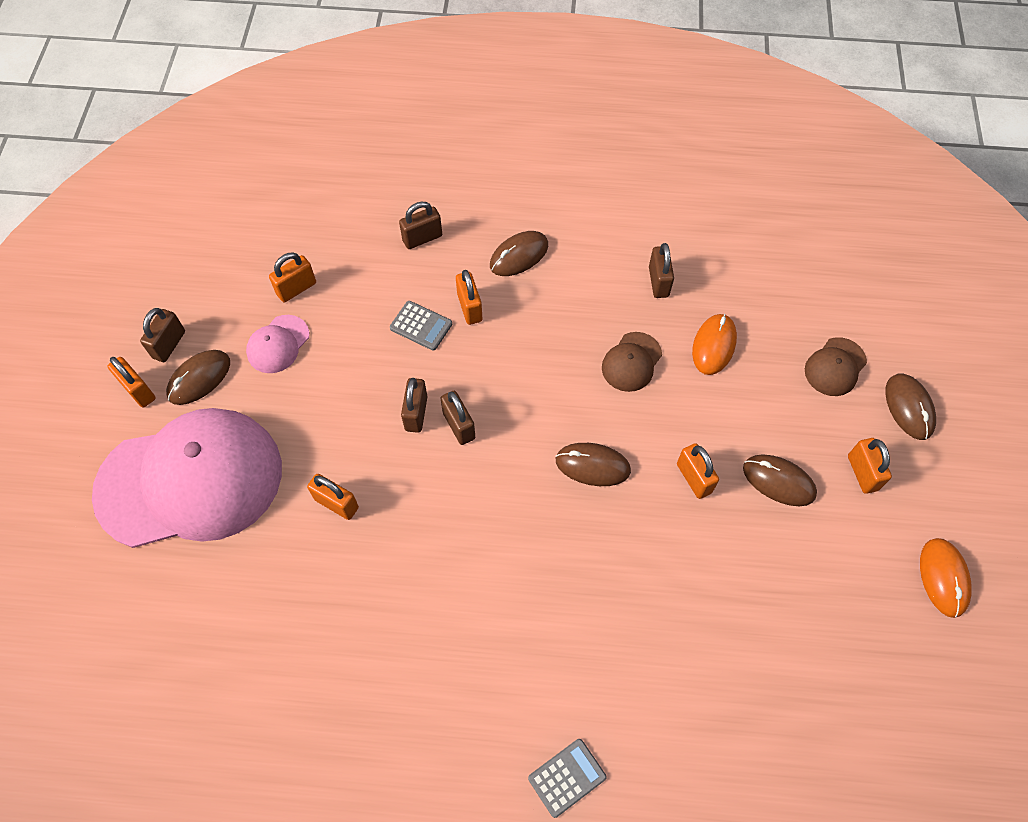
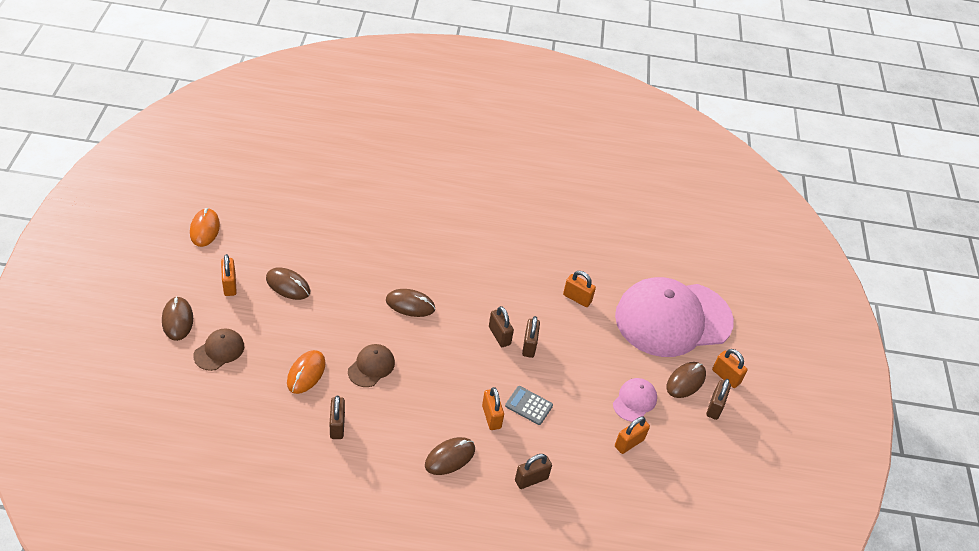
camera: 175 degrees right, 15 degrees down
(567, 777) = (443, 172): grey calculator -> none
(693, 478) = (344, 292): orange padlock -> none

